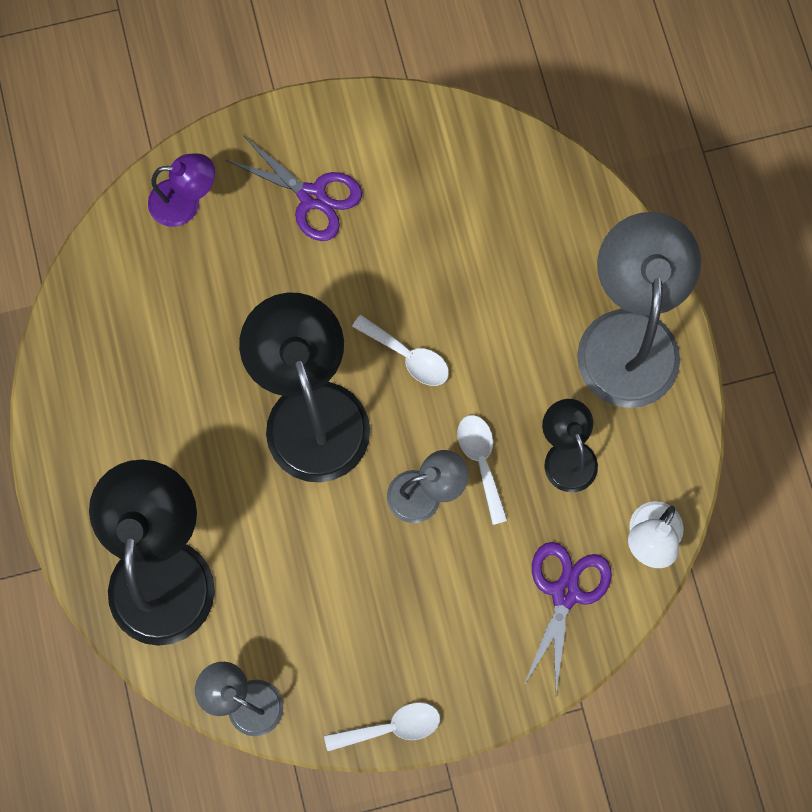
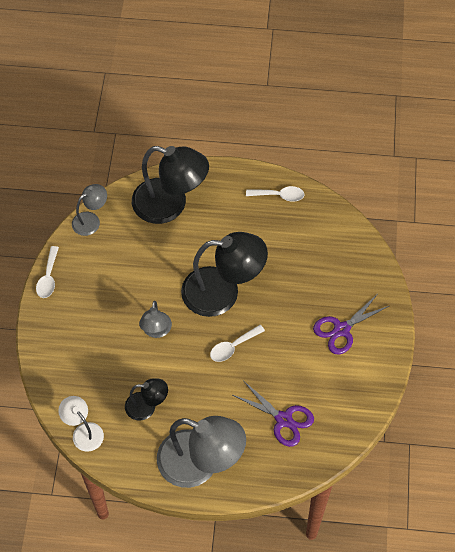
camera: 110 degrees right, 15 degrees down
(185, 202) = (359, 268): purple lamp -> none
(481, 461) = (161, 363): white spoon -> white spoon (279, 195)
(565, 593) = (75, 379): purple scissors -> purple scissors (284, 419)

